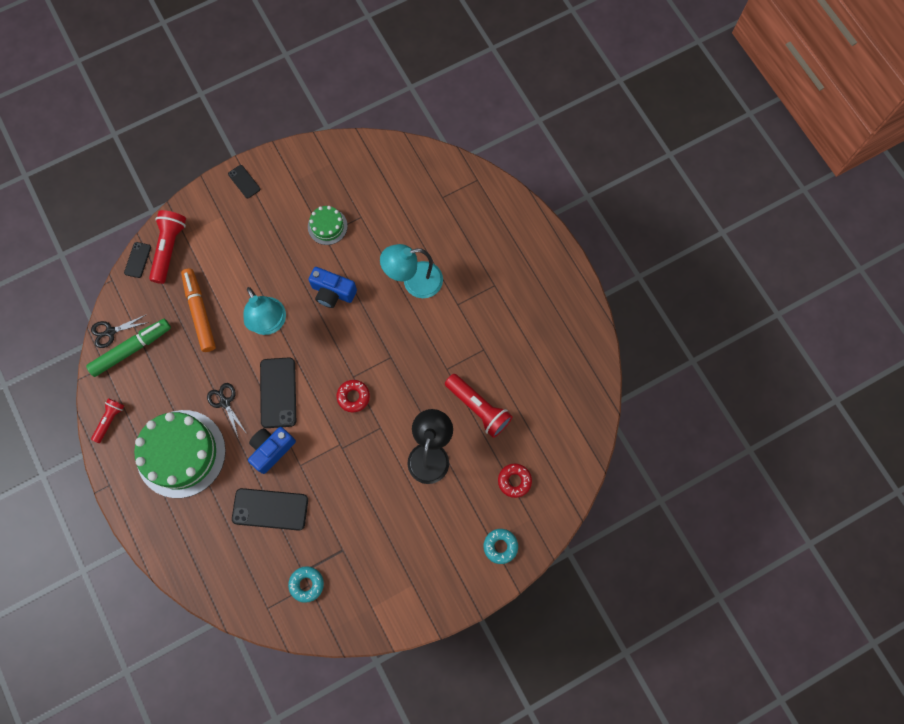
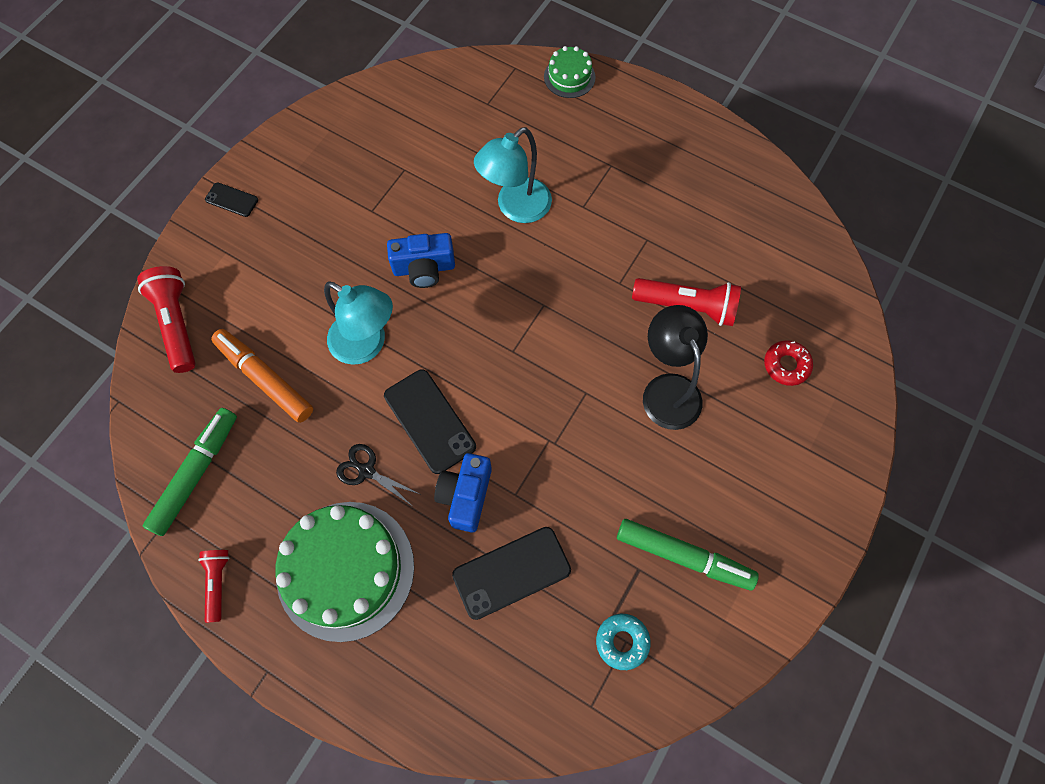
camera: 30 degrees left, 5 degrees down
(110, 332) = (153, 467): black scissors -> none
(137, 260) = (141, 358): black phone -> none
(327, 226) = (369, 199): green cake -> green cake (569, 77)
(353, 397) = (528, 374): red donut -> none
(373, 558) = (683, 556): none -> green marker
(500, 546) = (825, 450): turquoise donut -> none

